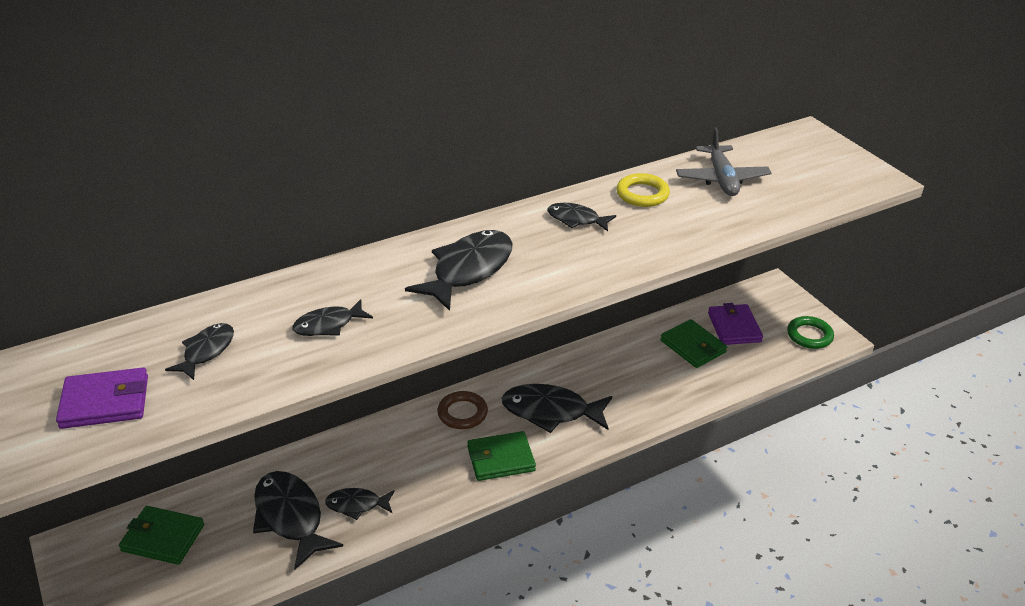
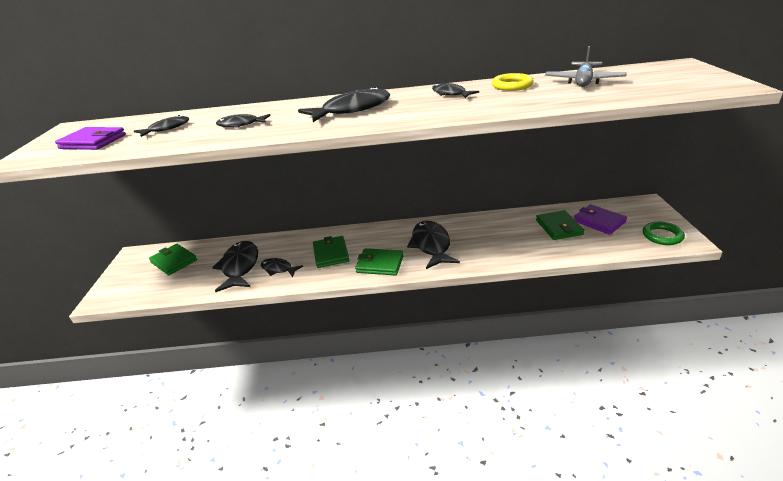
camera: 30 degrees right, 5 degrees down
(418, 459) = (331, 254): none -> green wallet
(462, 413) = (375, 236): brown ring -> none
(551, 411) = (431, 245): black fish -> black fish turned 45 degrees clockwise
(734, 327) = (599, 221): purple wallet -> purple wallet turned 60 degrees counterclockwise

